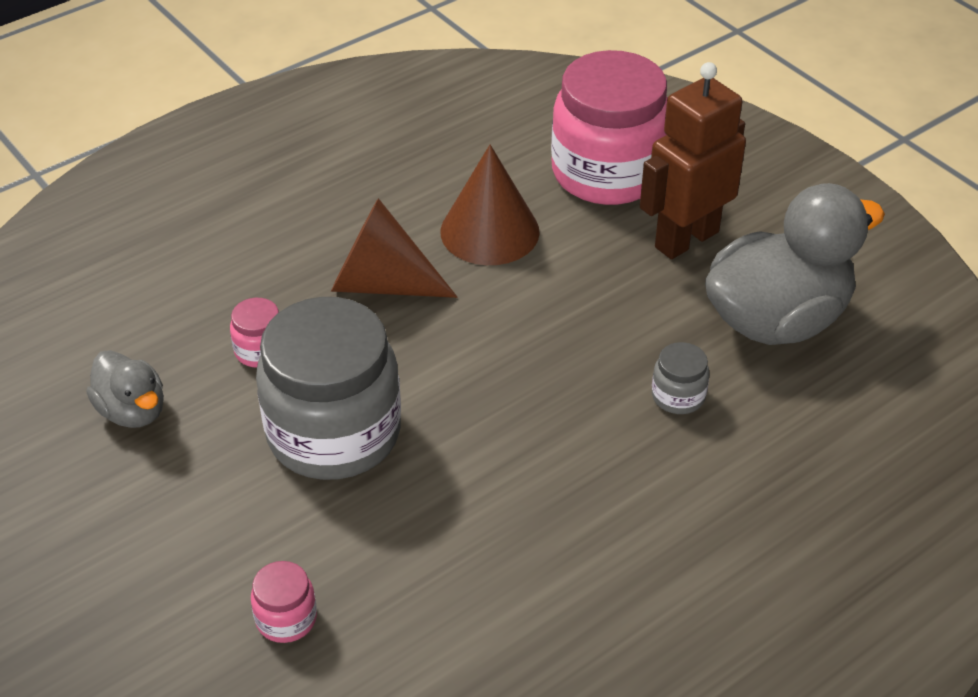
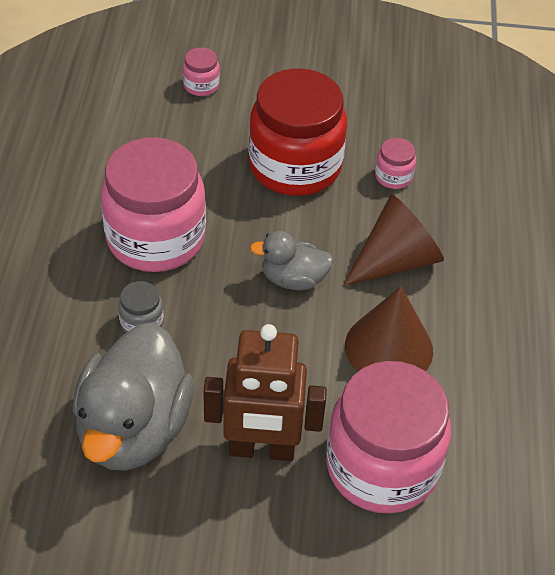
camera: 130 degrees right, 5 degrees up
(132, 411) = (400, 108): grey duck -> grey duck (293, 279)
(334, 433) = (295, 166): grey jar -> red jar
(572, 466) = (155, 238): none -> pink jar
(686, 239) = (262, 450): brown robot -> brown robot turned 90 degrees clockwise

